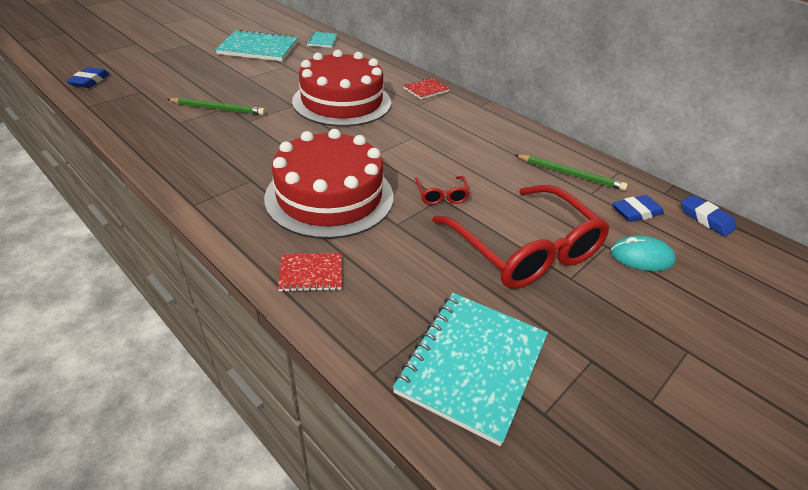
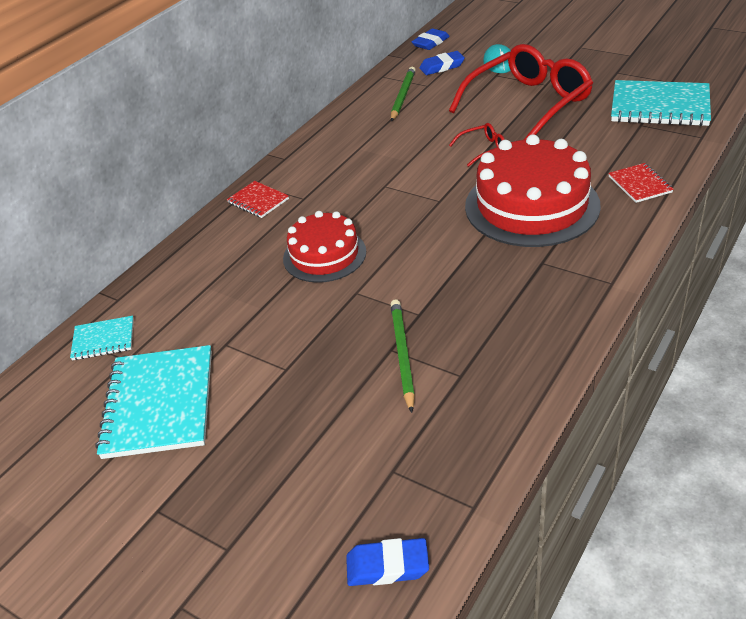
camera: 95 degrees left, 0 degrees up
(342, 102) = (324, 255): red cake -> red cake, size x0.61
(636, 212) = (442, 67): blue eraser -> blue eraser turned 75 degrees counterclockwise

